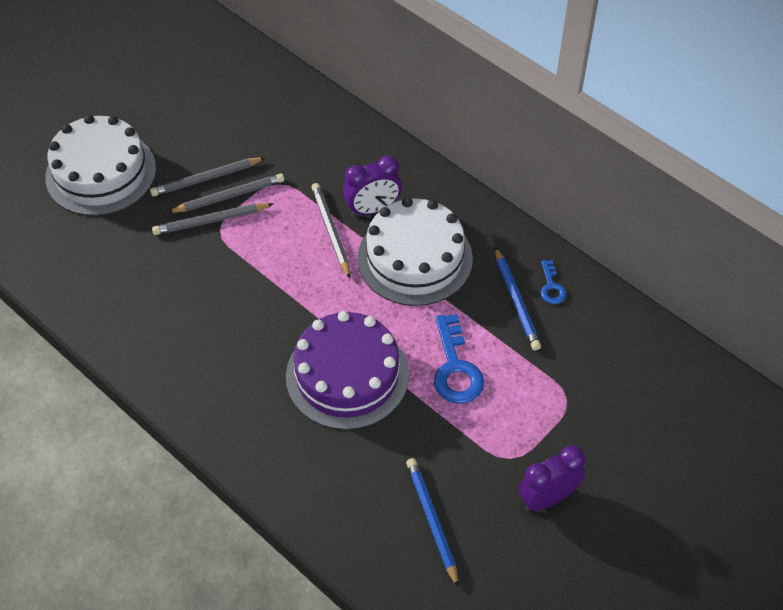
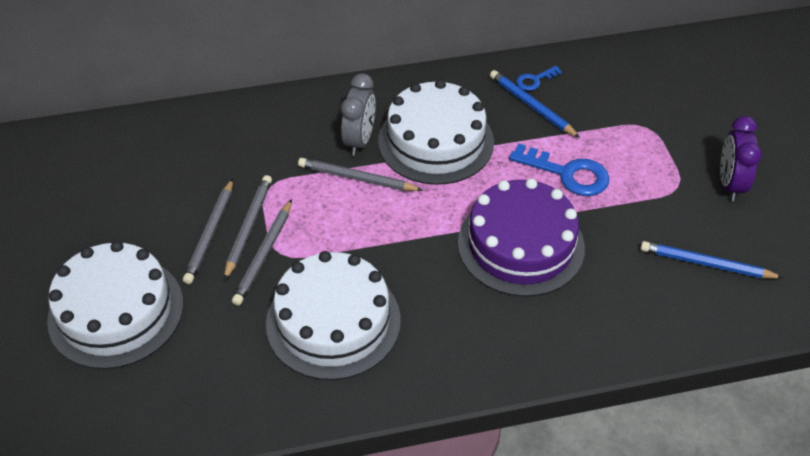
camera: 55 degrees left, 5 degrees down
(180, 298) = (333, 321): none -> white cake
(372, 209) = (359, 140): purple clock -> grey clock
(516, 301) = (531, 106): blue pencil -> blue pencil turned 150 degrees counterclockwise
(551, 287) = (534, 80): blue key -> blue key turned 120 degrees clockwise

